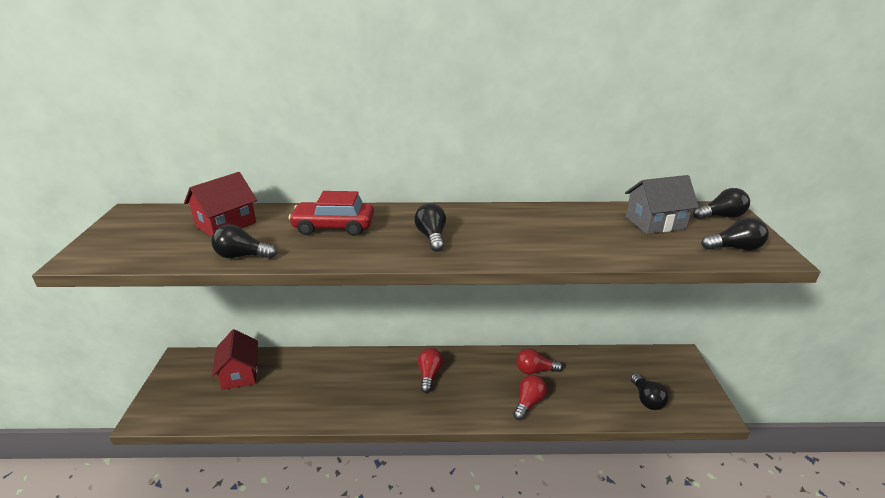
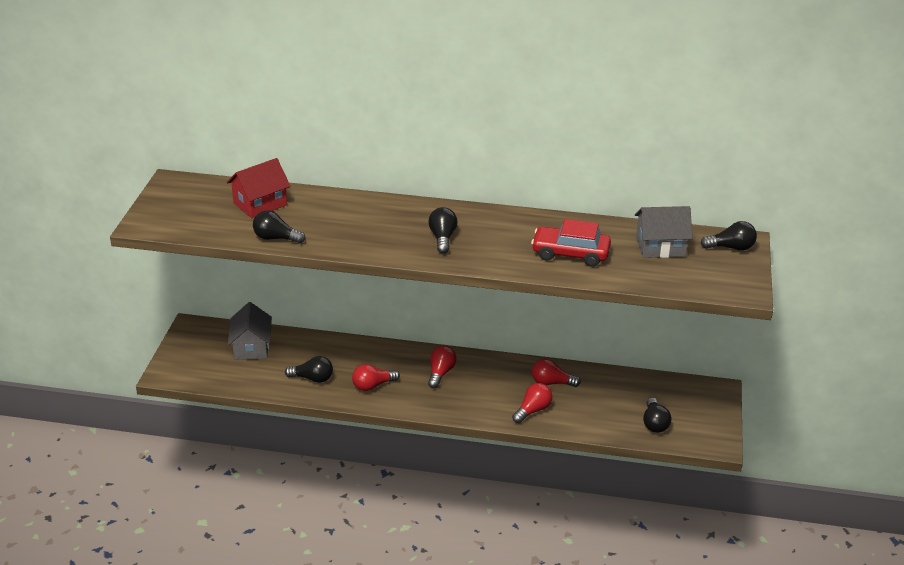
camera: 10 degrees right, 5 degrees up
(240, 373) = (251, 347): red house -> grey house
(334, 227) = (356, 217): red car -> red car (570, 254)
(365, 398) = (373, 386): none -> red light bulb
(735, 248) = (714, 281): black light bulb -> black light bulb (312, 378)

